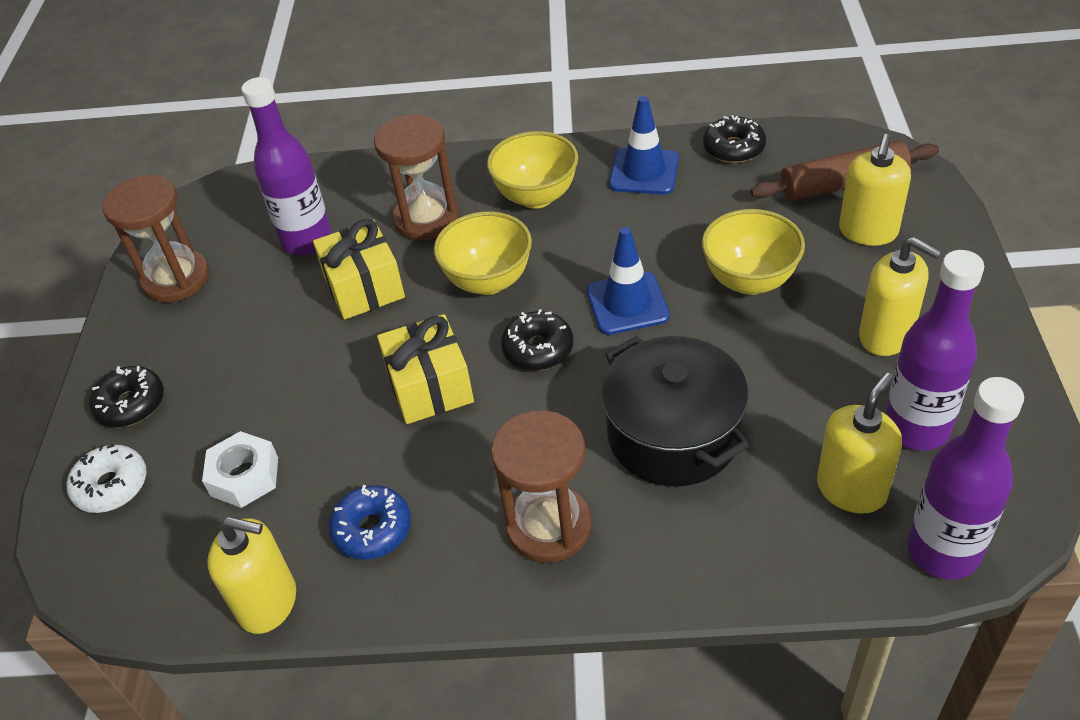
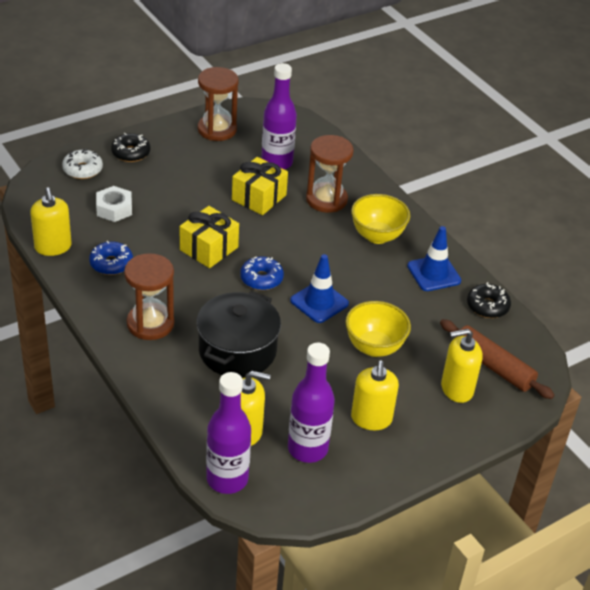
camera: 50 degrees right, 5 degrees down
(488, 281) = (297, 242): yellow bowl -> none
(538, 349) = (261, 279): black donut -> blue donut

